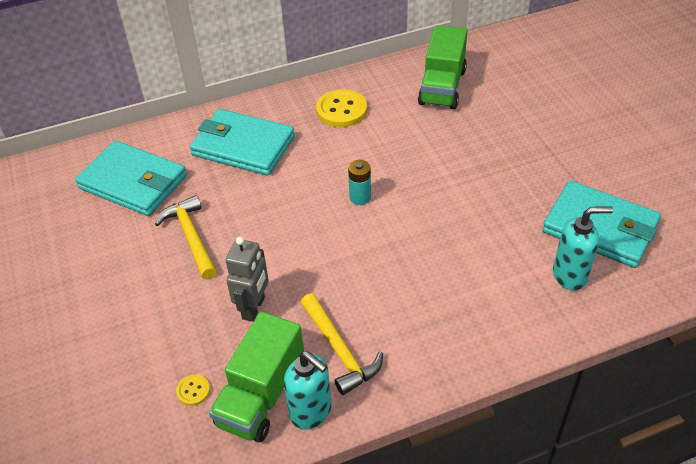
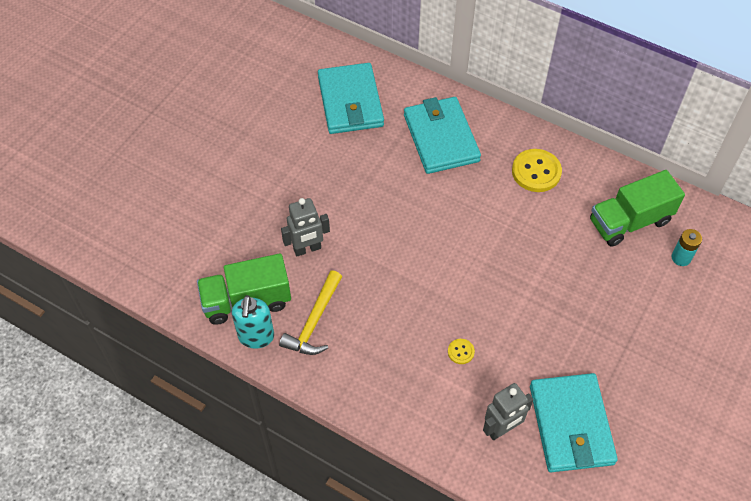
camera: 50 degrees right, 10 degrees up
(191, 237) = (333, 170): yellow hammer -> none
(193, 391) = (221, 262): yellow button -> yellow button (461, 352)
(360, 197) = (457, 244): turquoise battery -> turquoise battery (681, 258)
(570, 275) = (502, 429): turquoise soap dispenser -> grey robot

